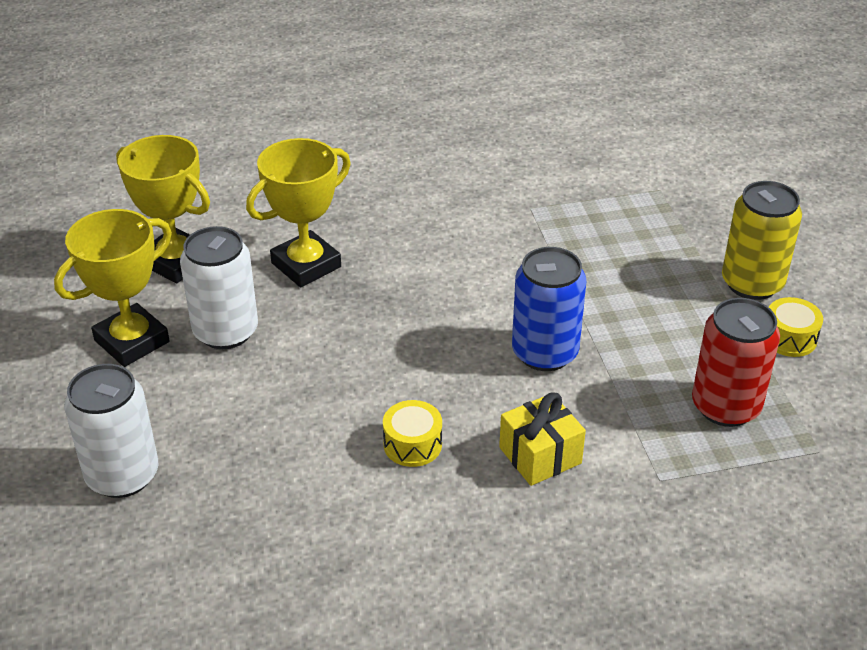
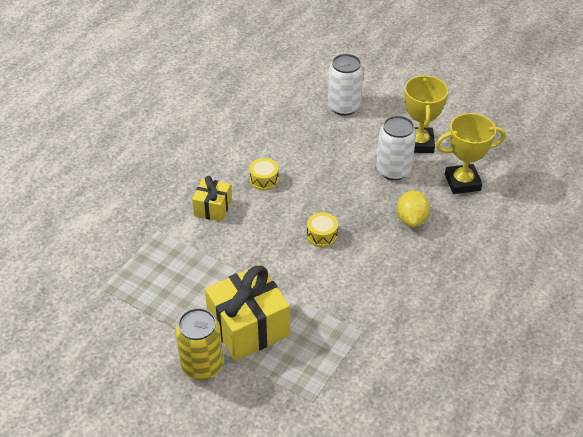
camera: 135 degrees right, 5 degrees up
(306, 265) = (411, 219): yellow trophy -> yellow lemon
(544, 353) = (259, 252): blue can -> none
(655, 285) = (248, 327): none -> yellow gift
(725, 406) = (157, 281): red can -> none
(789, 338) = (157, 342): yellow drum -> yellow drum (322, 235)

